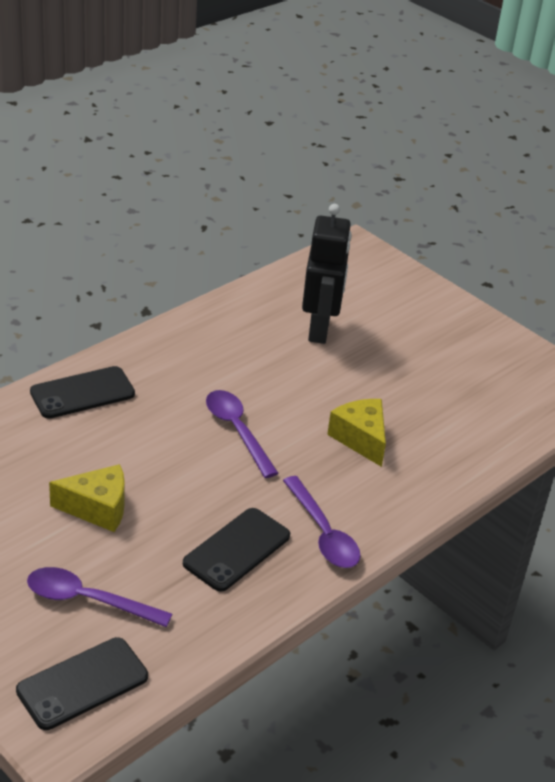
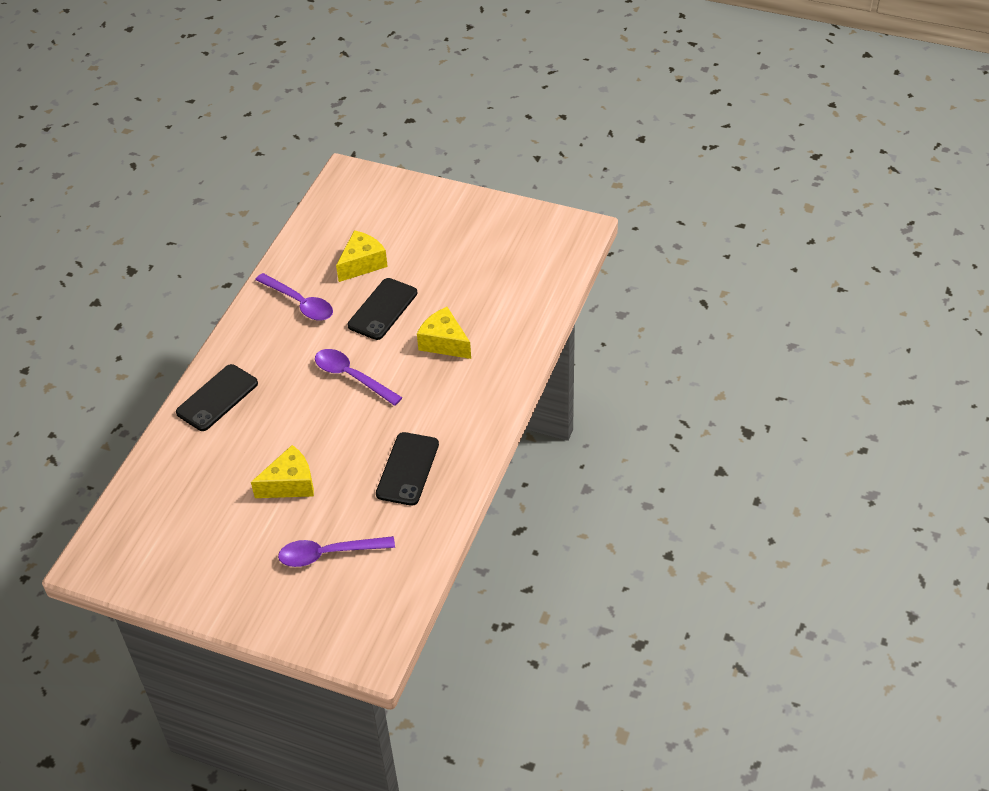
camera: 20 degrees left, 10 degrees up
(82, 683) = (363, 612): black phone -> black phone (382, 309)
(319, 330) = (362, 264): black robot -> yellow cheese
(323, 533) = (460, 429): purple spoon -> purple spoon (300, 303)

